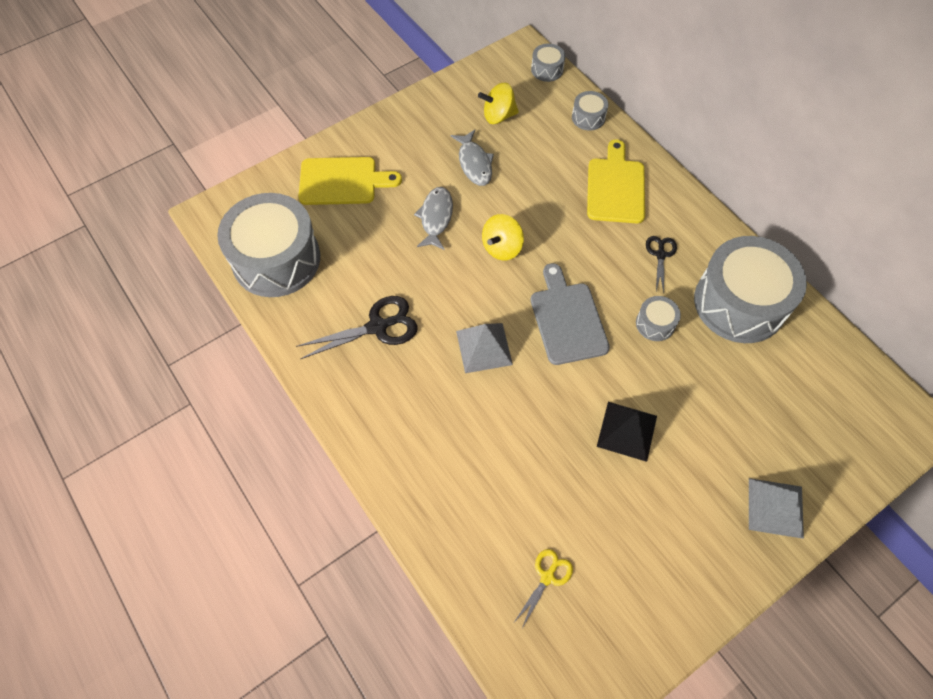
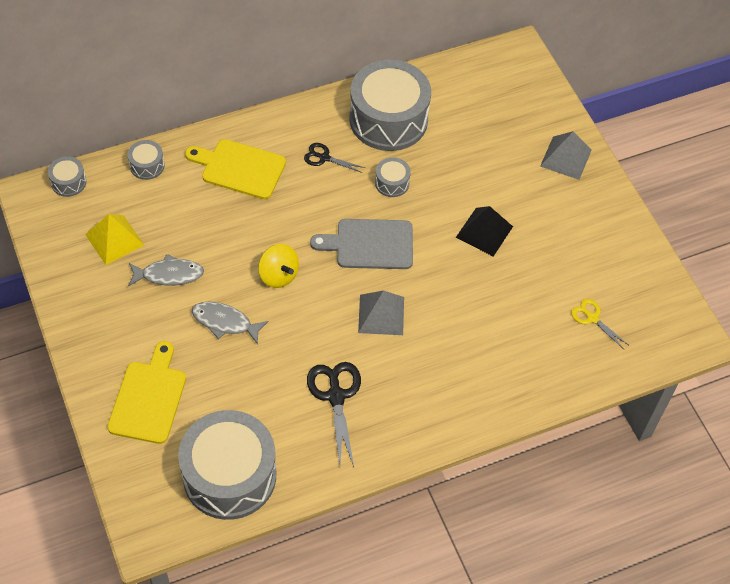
camera: 80 degrees left, 5 degrees down
(498, 116) = (114, 239): yellow spinning top -> yellow pyramid

